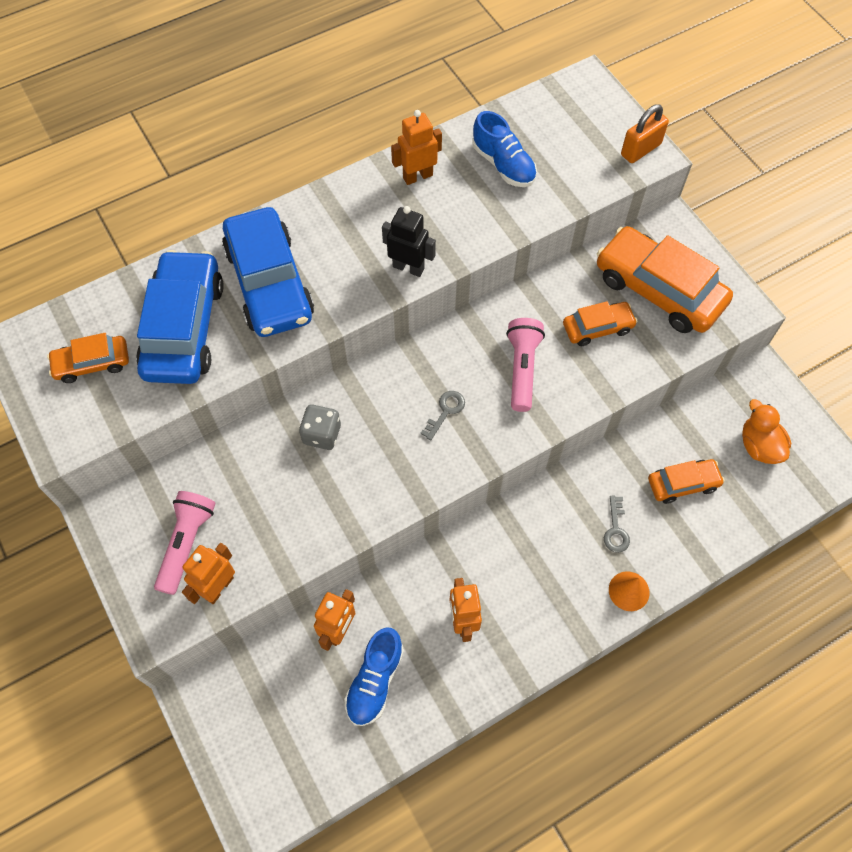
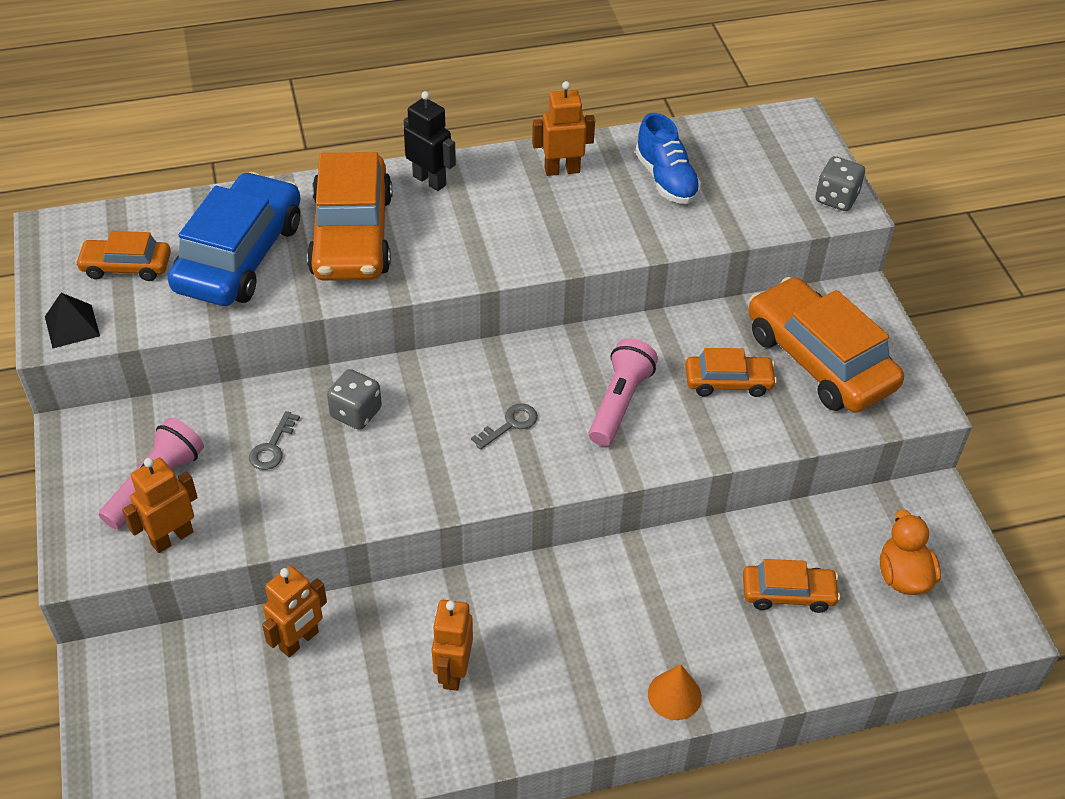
camera: 15 degrees right, 15 degrees down
(69, 433) = (72, 326): none -> black pyramid
(269, 283) = (351, 235): blue car -> orange car
(375, 681) = (319, 709): blue shoe -> none
(408, 267) = (515, 254): black robot -> black robot (430, 180)
(616, 529) = (683, 622): grey key -> grey key (272, 447)
(640, 149) = (836, 198): orange padlock -> grey dice

